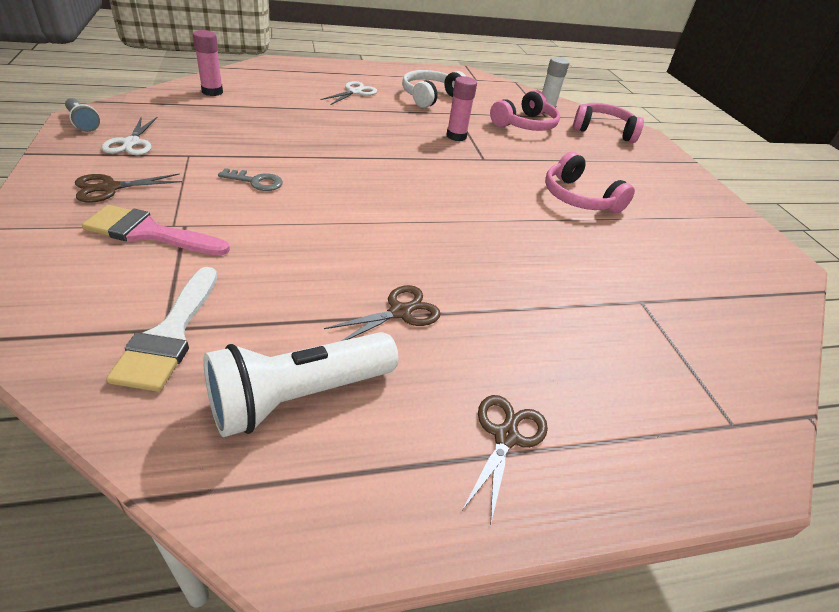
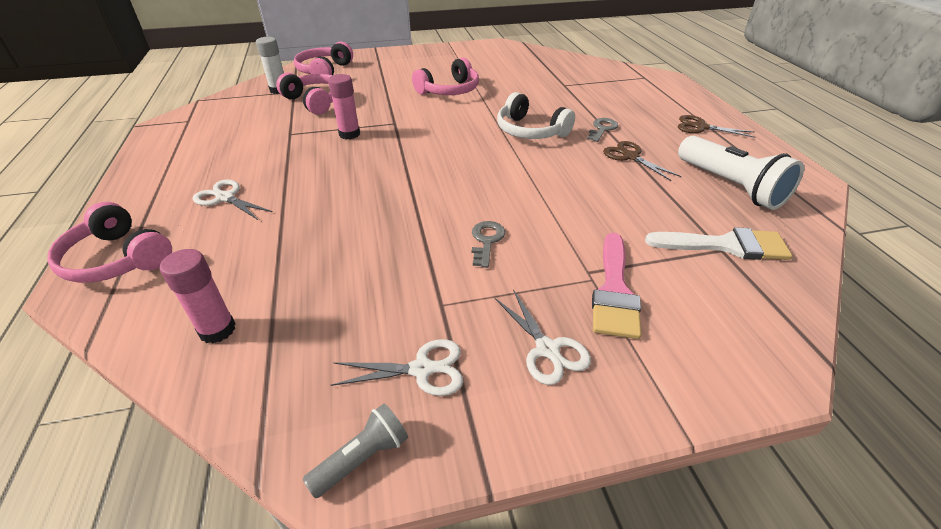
camera: 85 degrees left, 0 degrees up
(110, 188) = (547, 349): brown scissors -> white scissors
(294, 68) = (118, 259): none -> pink headphones
(430, 97) = (243, 147): white headphones -> white headphones (530, 131)
(485, 305) = (602, 129): none -> grey key

